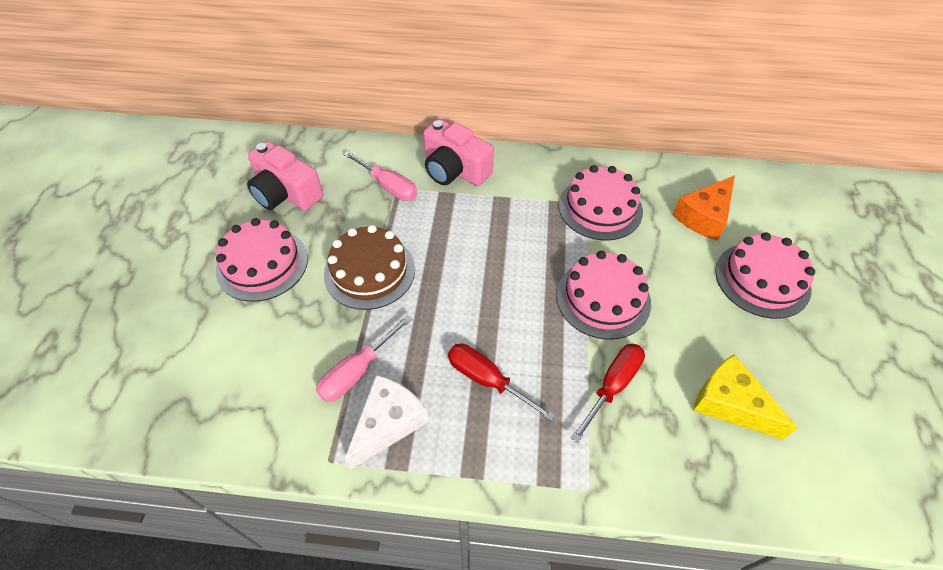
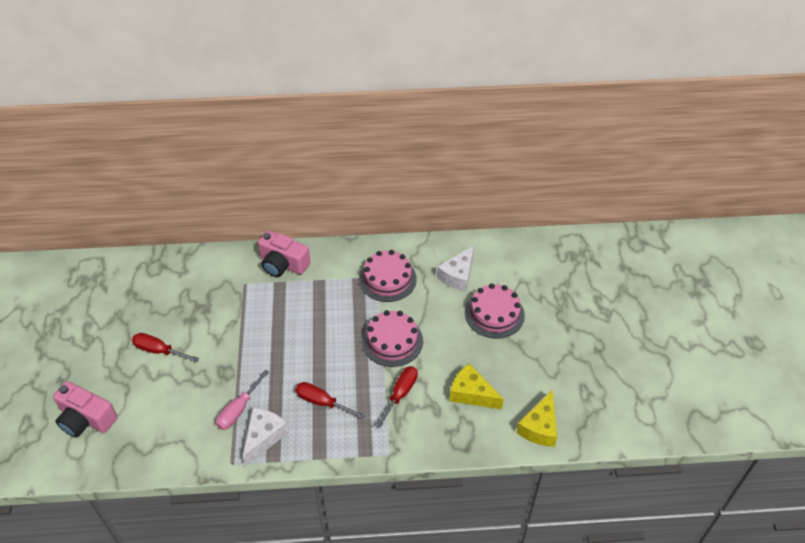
camera: 10 degrees left, 5 degrees down
(262, 264) = (159, 351): pink cake -> red screwdriver
(286, 193) = (163, 298): pink camera -> pink camera (86, 419)
(369, 271) = (235, 345): brown cake -> none
(388, 186) = (237, 283): pink screwdriver -> none
(704, 216) = (458, 275): orange cheese -> white cheese
(853, 484) = (539, 427): none -> yellow cheese

